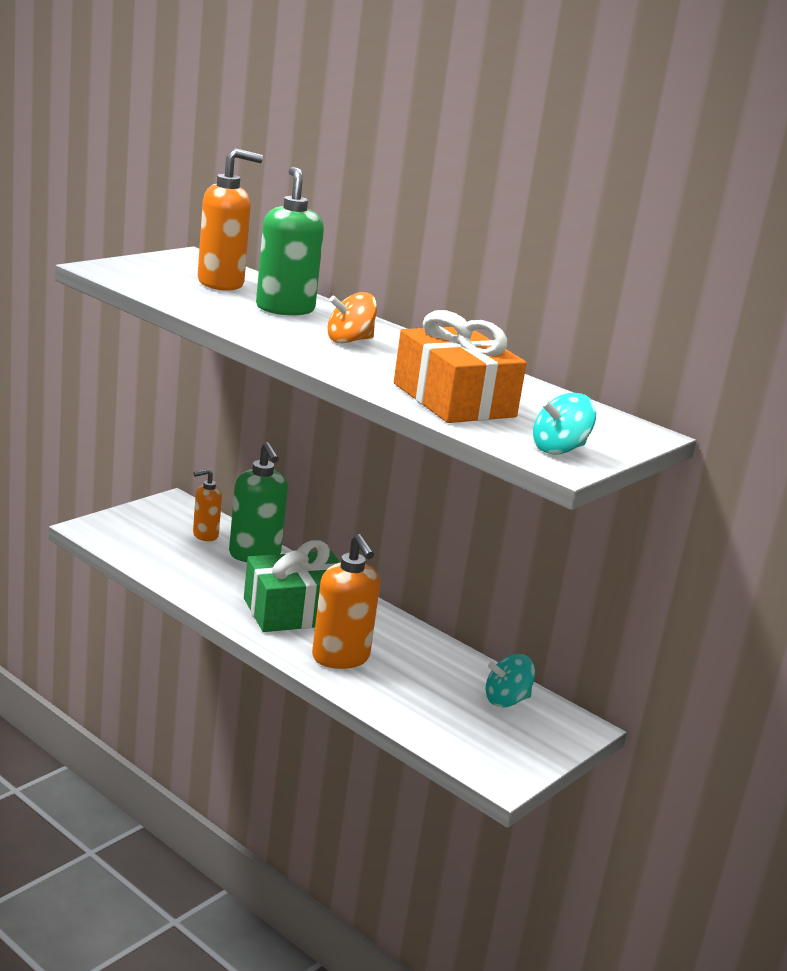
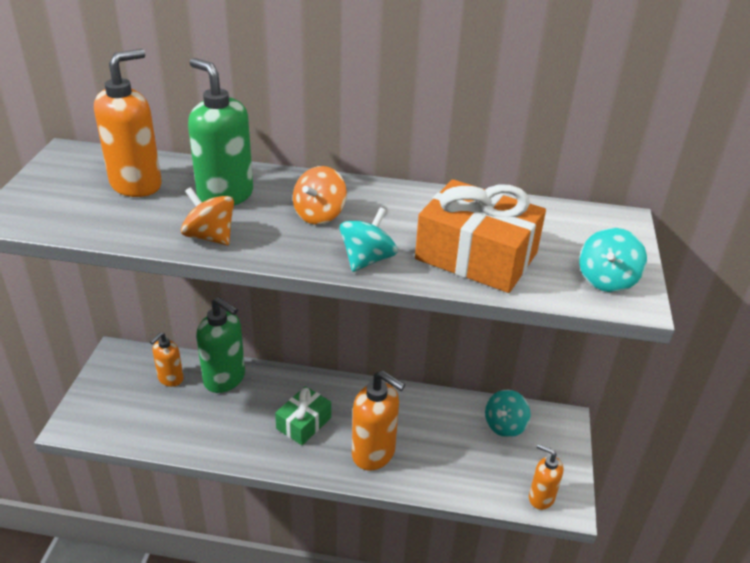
camera: 30 degrees left, 15 degrees up
(238, 321) = (210, 236): none -> orange spinning top
(295, 611) = (304, 423): green gift -> green gift, size x0.59
(350, 370) = (367, 259): none -> turquoise spinning top
(480, 761) = (541, 498): none -> orange soap dispenser

